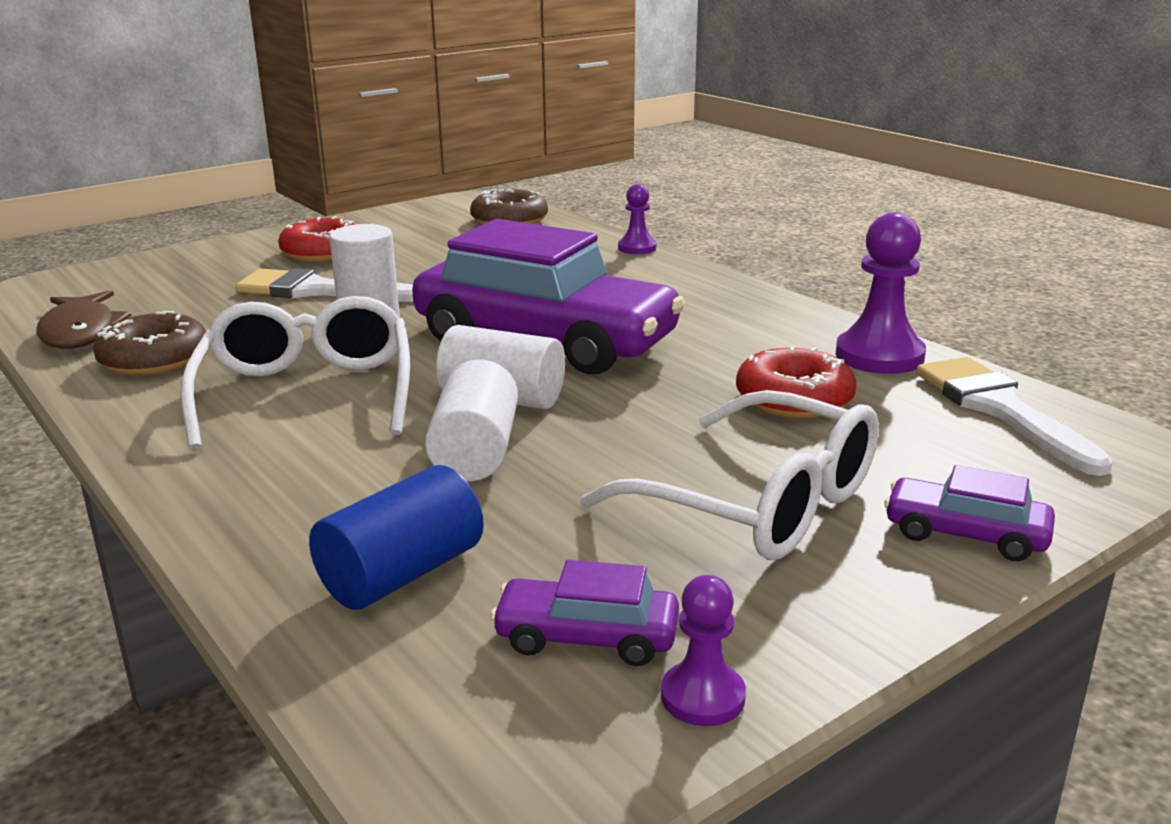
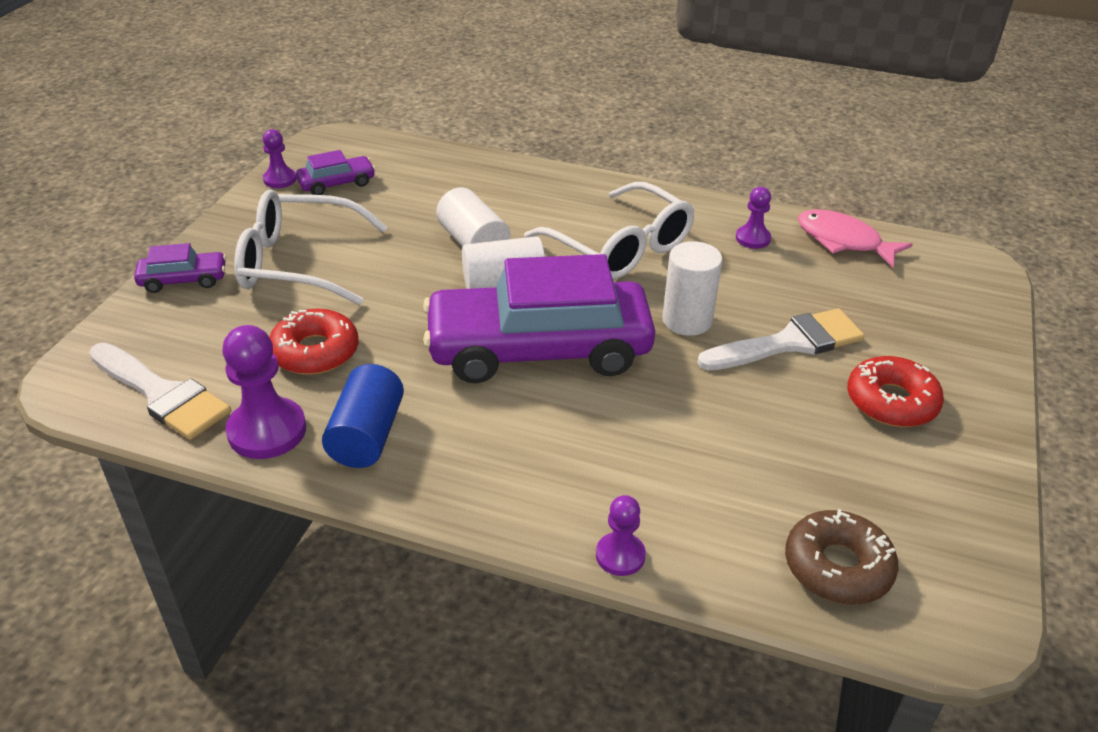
camera: 145 degrees right, 15 degrees up
(80, 332) = (843, 241): brown fish -> pink fish
(154, 359) = (753, 238): brown donut -> purple pawn
(402, 574) = (434, 181): blue cylinder -> blue cylinder (367, 435)

